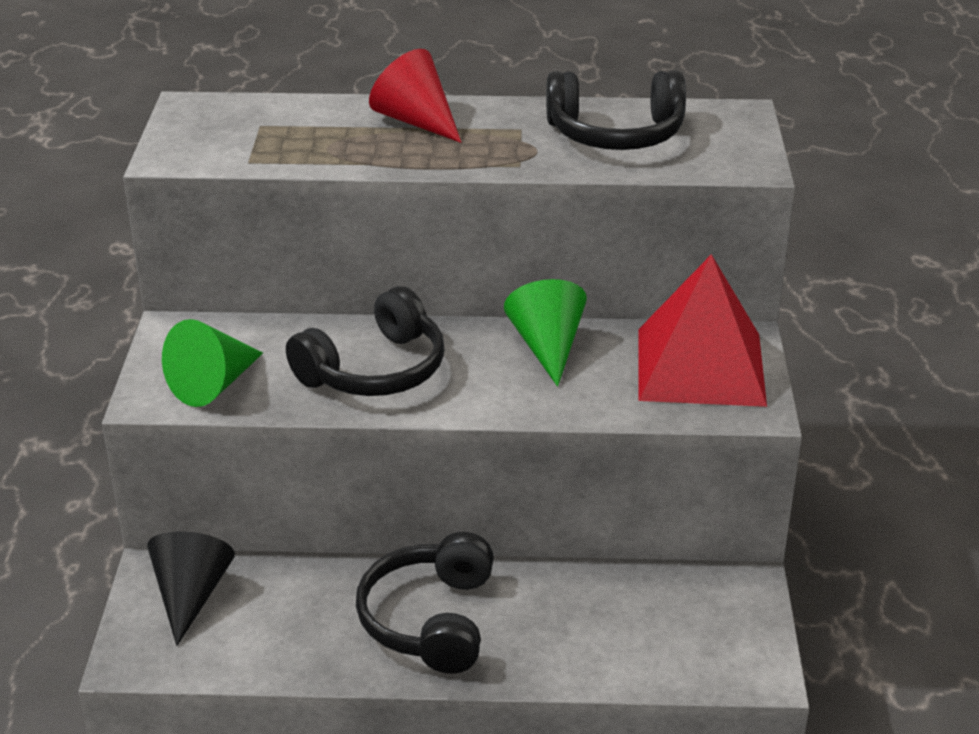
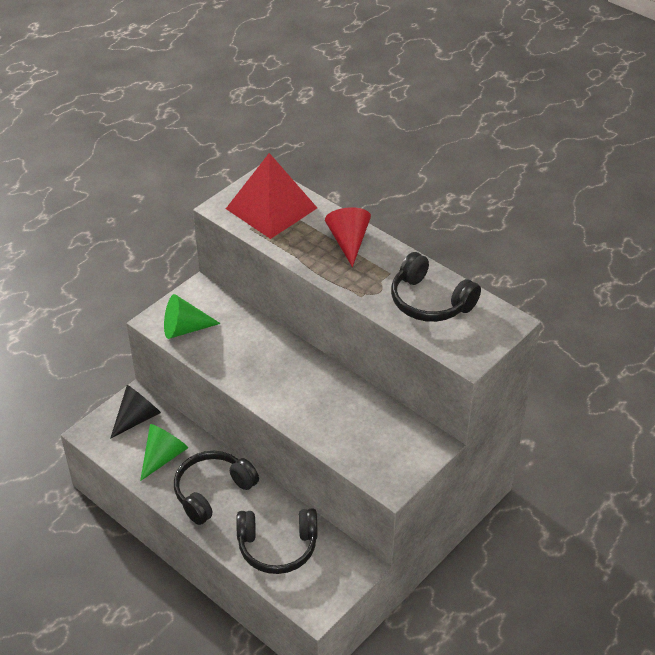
camera: 40 degrees right, 10 degrees up
(375, 370) = (254, 360): black headphones -> black headphones (277, 547)
(547, 347) = (340, 393): green cone -> green cone (163, 457)
(700, 366) = (395, 447): red pyramid -> red pyramid (271, 208)

